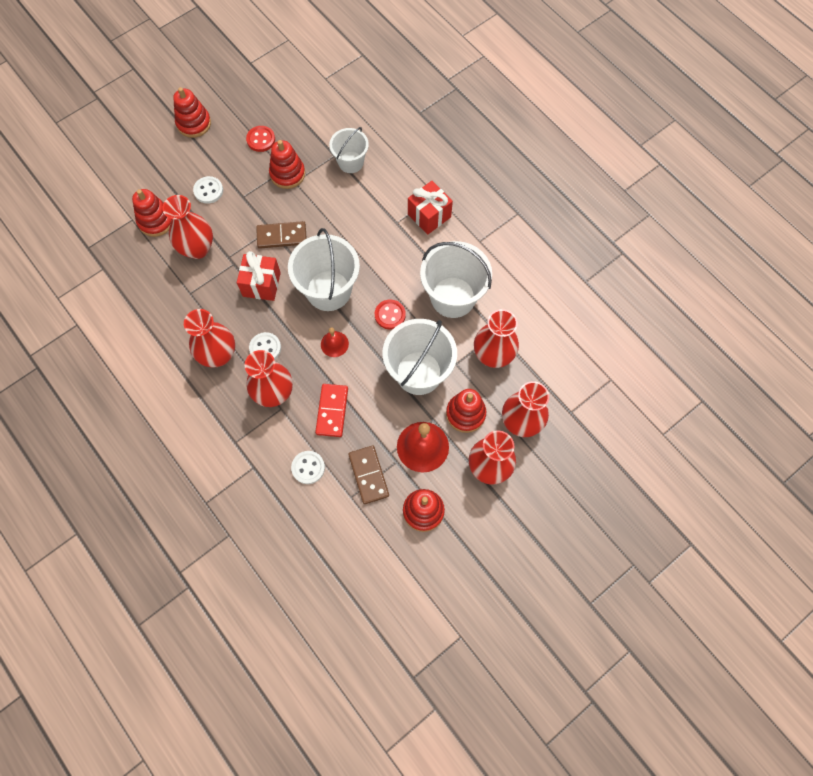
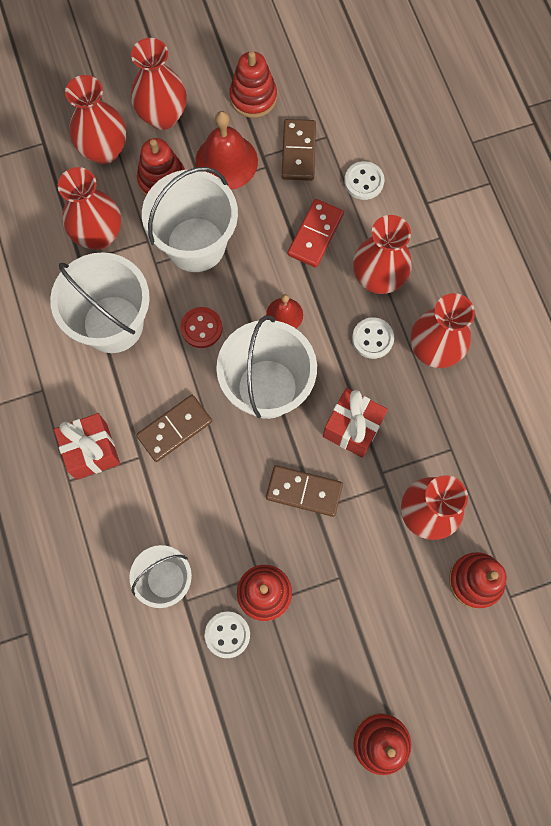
camera: 160 degrees left, 5 degrees up
(208, 191) = (388, 605): white button -> white button (227, 634)
(261, 139) = (285, 671): red button -> none
(381, 246) = (174, 429): none -> brown domino

